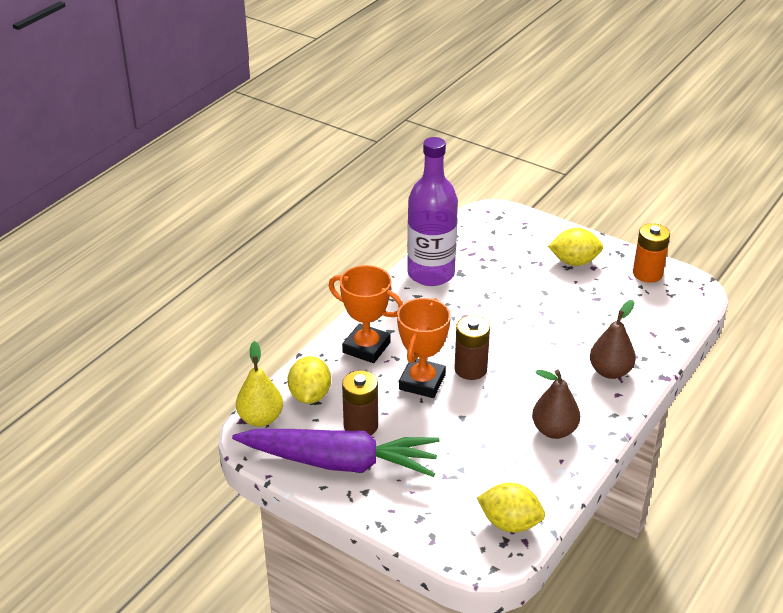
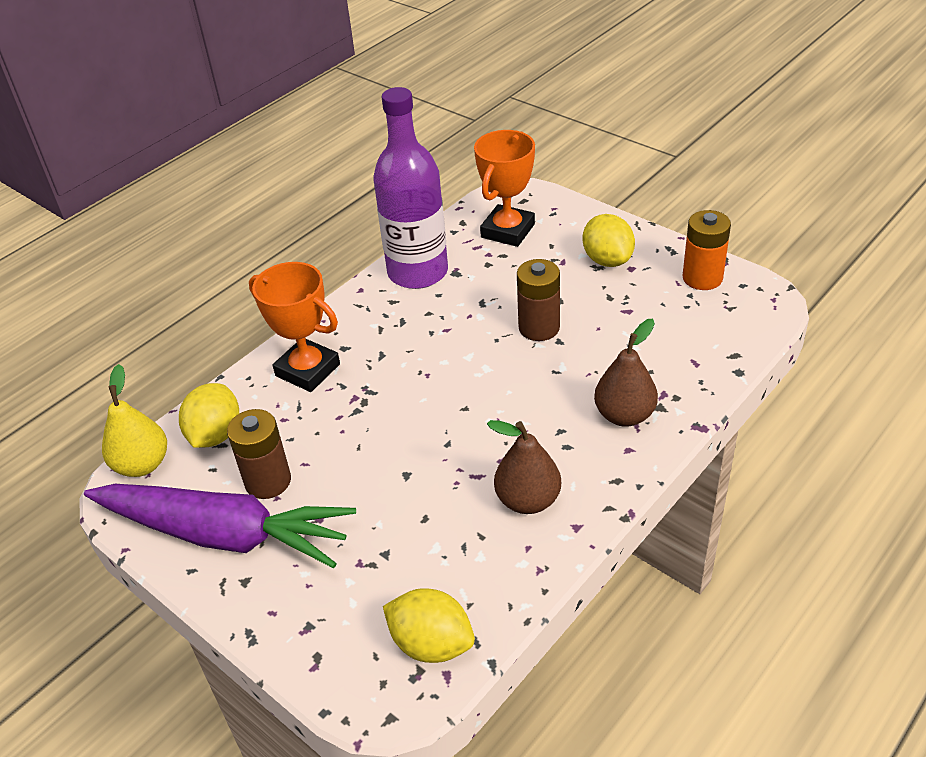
camera: 10 degrees right, 5 degrees up
(422, 382) = (366, 421): orange trophy -> orange trophy (507, 231)
(470, 369) = (435, 405): brown battery -> brown battery (539, 328)
(574, 262) = (607, 260): yellow lemon -> yellow lemon turned 60 degrees clockwise

